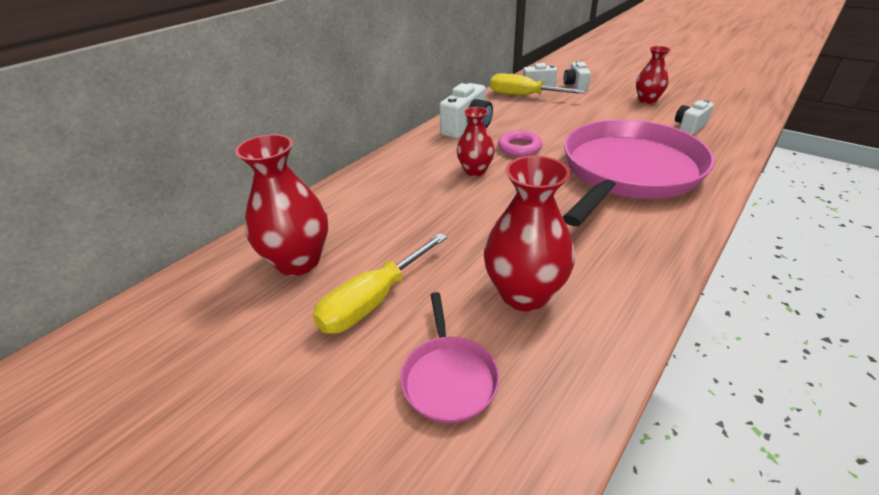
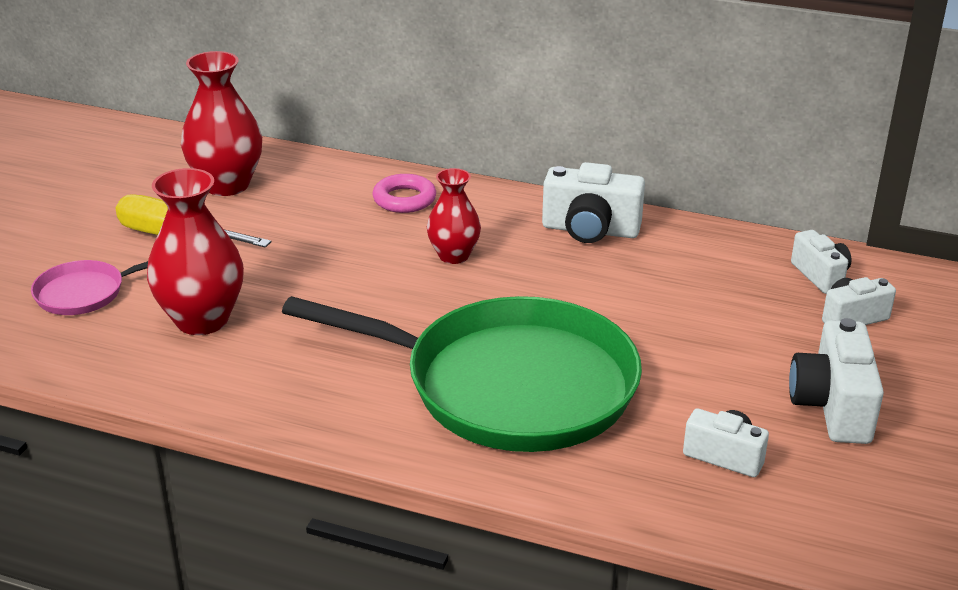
camera: 70 degrees right, 5 degrees down
(519, 147) = (543, 283): pink ring -> pink ring (404, 199)
(523, 96) = (753, 266): yellow screwdriver -> none
(628, 172) = (508, 385): pink pan -> green pan
(647, 100) = (832, 407): red vase -> white camera

